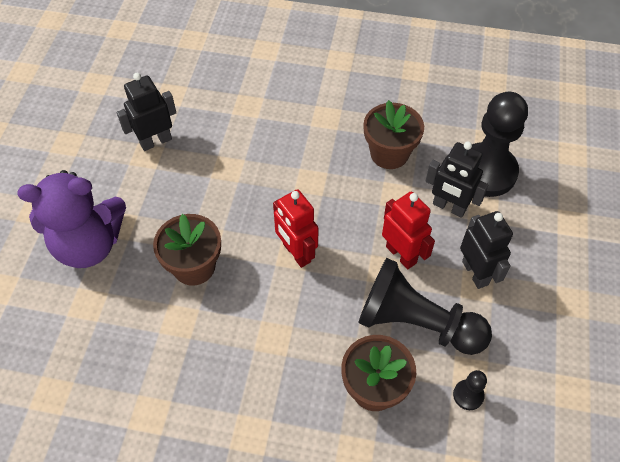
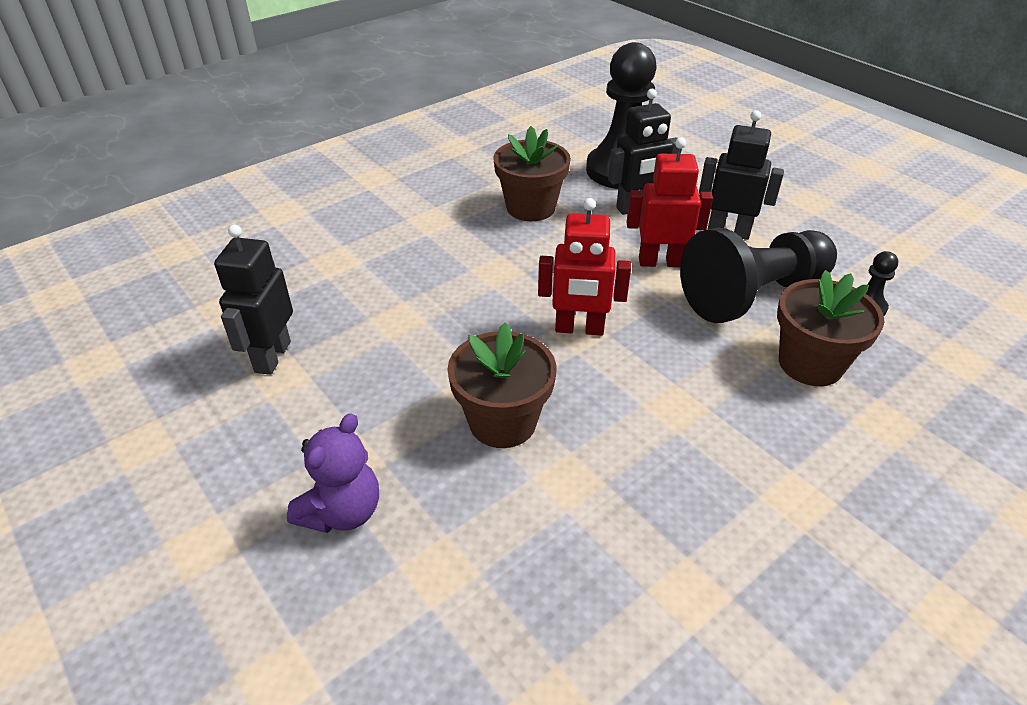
camera: 50 degrees left, 15 degrees down
(89, 245) = (342, 512): purple teddy bear -> purple teddy bear, size x0.58

